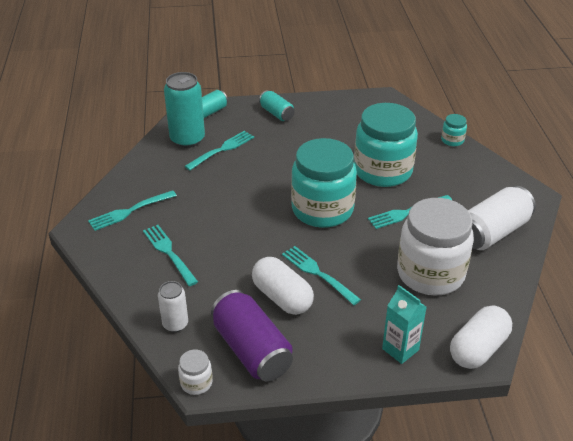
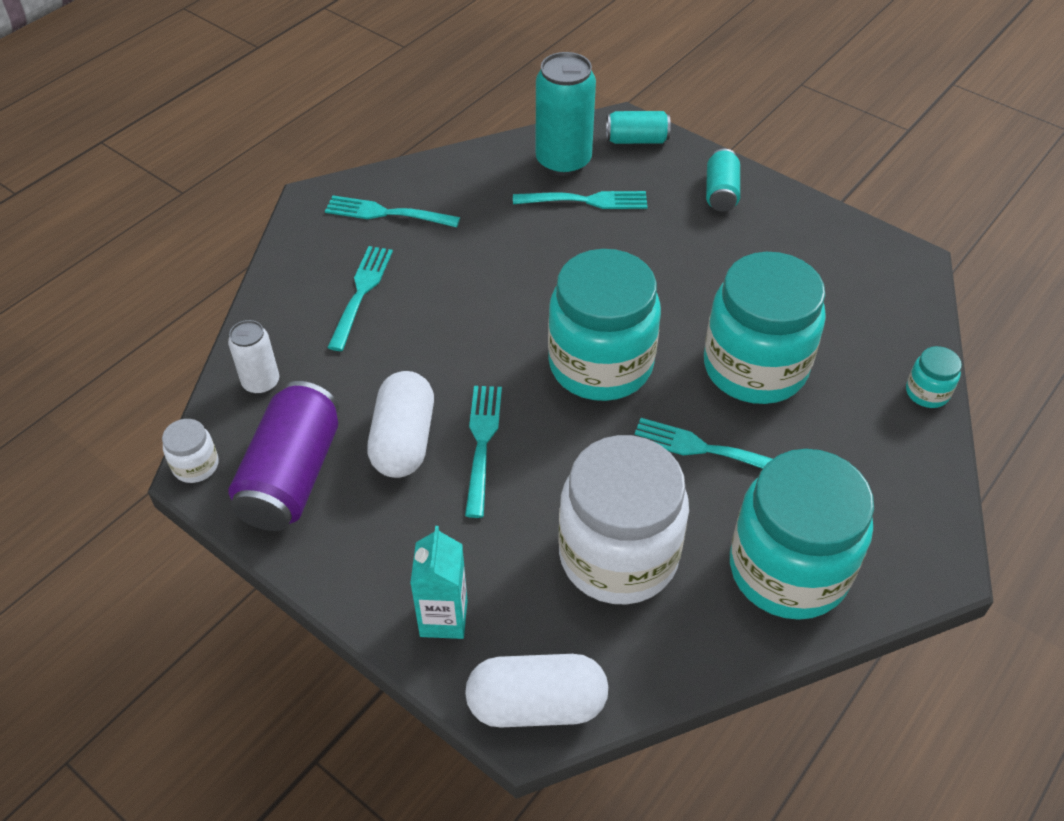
camera: 45 degrees right, 10 degrees up
(492, 232) = (788, 569): white can -> turquoise jar

